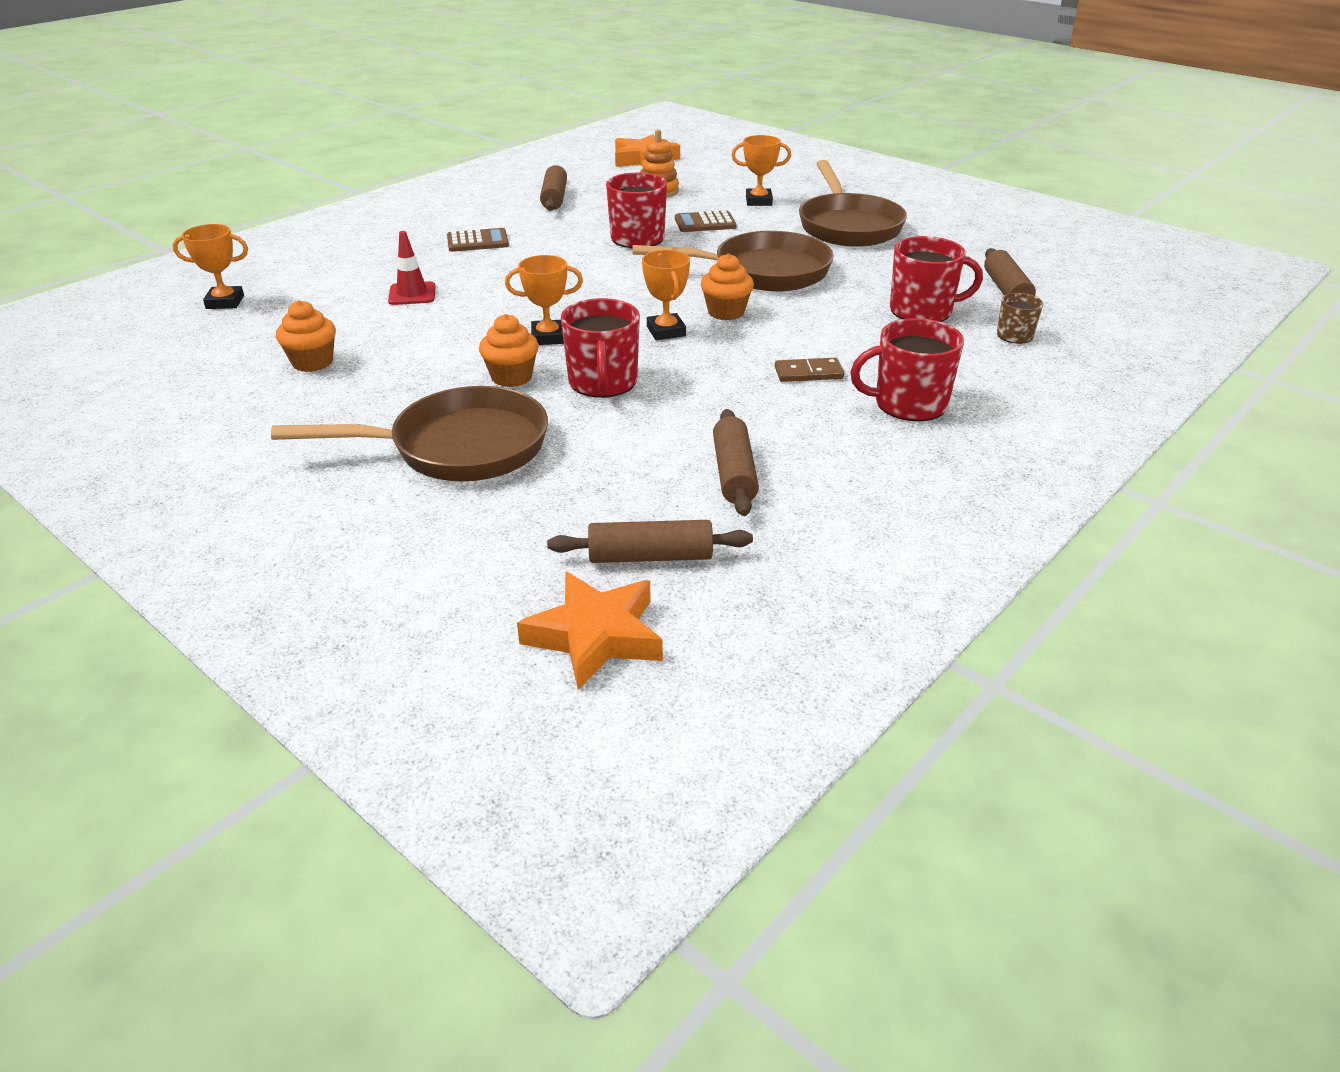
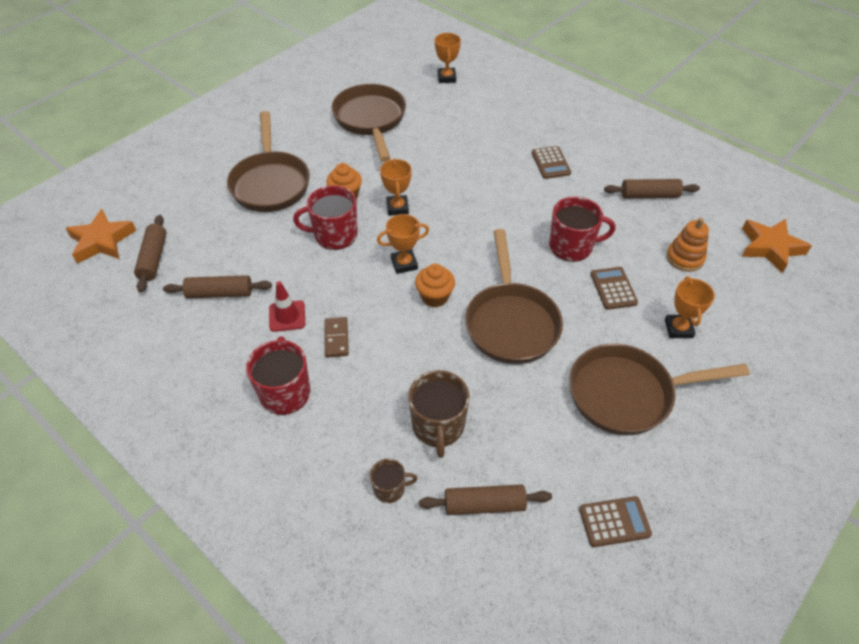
camera: 90 degrees right, 15 degrees up
(312, 362) = (370, 120): orange cupcake -> brown pan
(412, 294) = (460, 144): red traffic cone -> red traffic cone (287, 316)
(922, 311) = (438, 426): red mug -> brown mug
(992, 239) = (614, 522): none -> brown calculator

